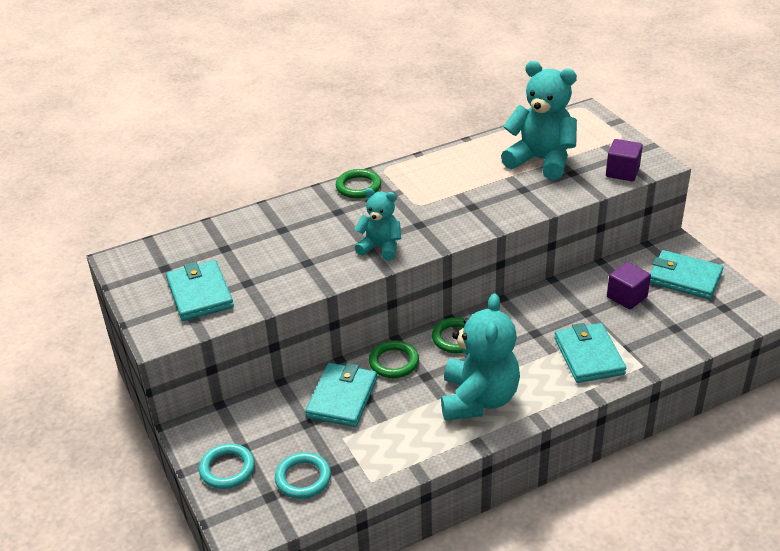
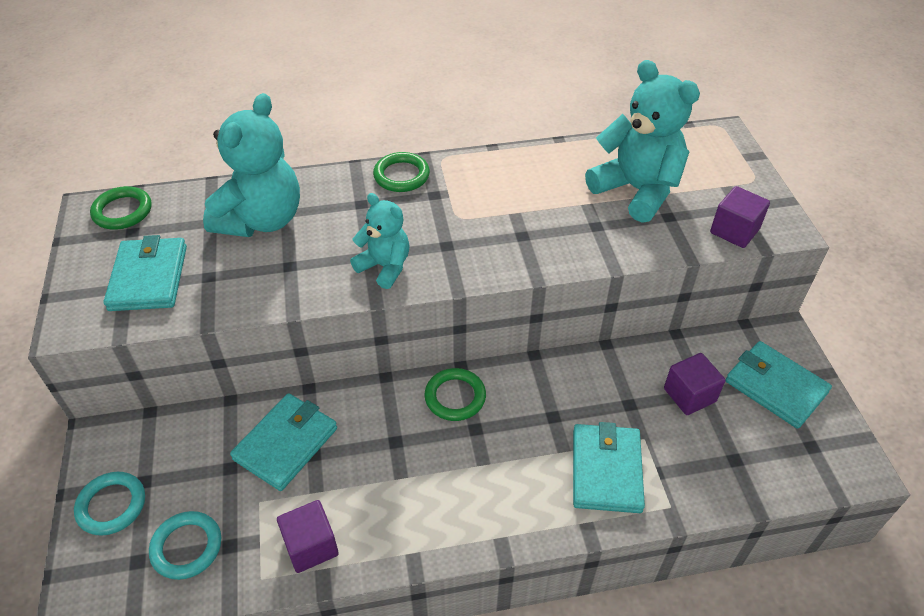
camera: 15 degrees right, 10 degrees up
(394, 362) = (367, 410): green ring -> green ring (122, 211)
(397, 453) = (311, 546): none -> purple cube
(478, 399) = (442, 495): turquoise teddy bear -> turquoise teddy bear (261, 220)

